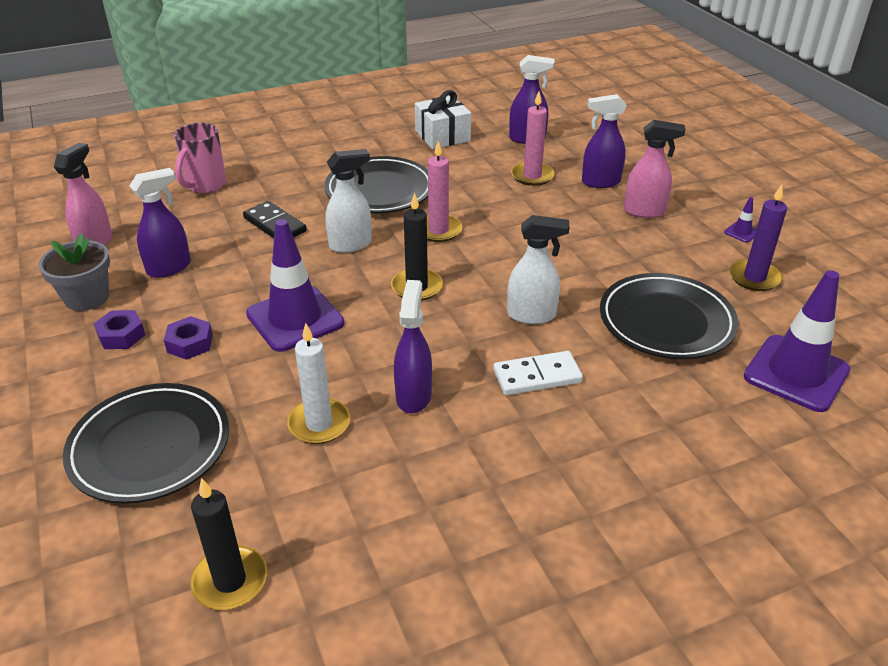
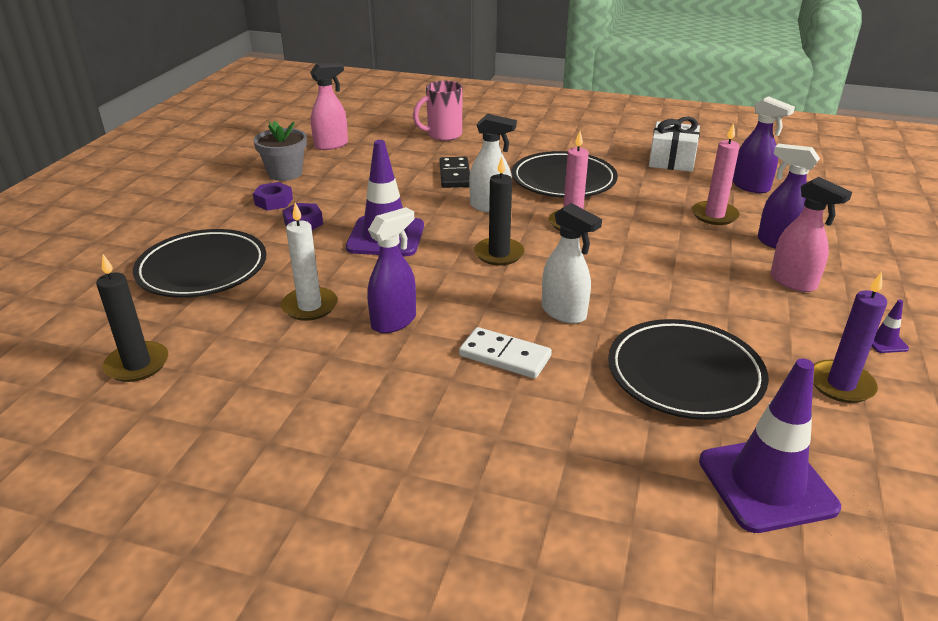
camera: 40 degrees right, 5 degrees down
(169, 268) = (353, 175): purple spray bottle -> none

